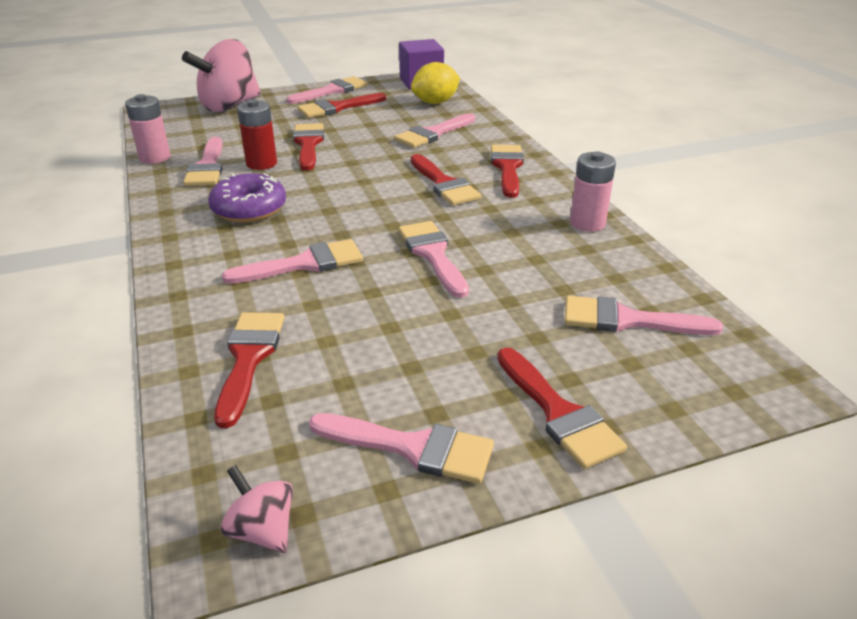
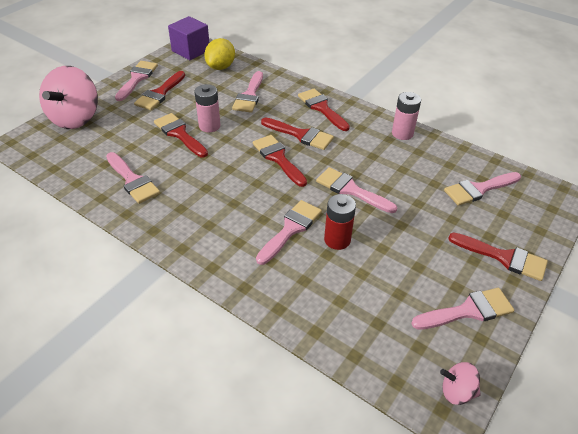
camera: 35 degrees left, 10 degrees up
(155, 157) = (81, 188): pink battery -> pink battery (209, 126)
(249, 209) = (207, 203): purple donut -> none
(249, 358) = (337, 306): red brush -> red brush (278, 158)
(261, 163) = (168, 163): red battery -> red battery (337, 240)

